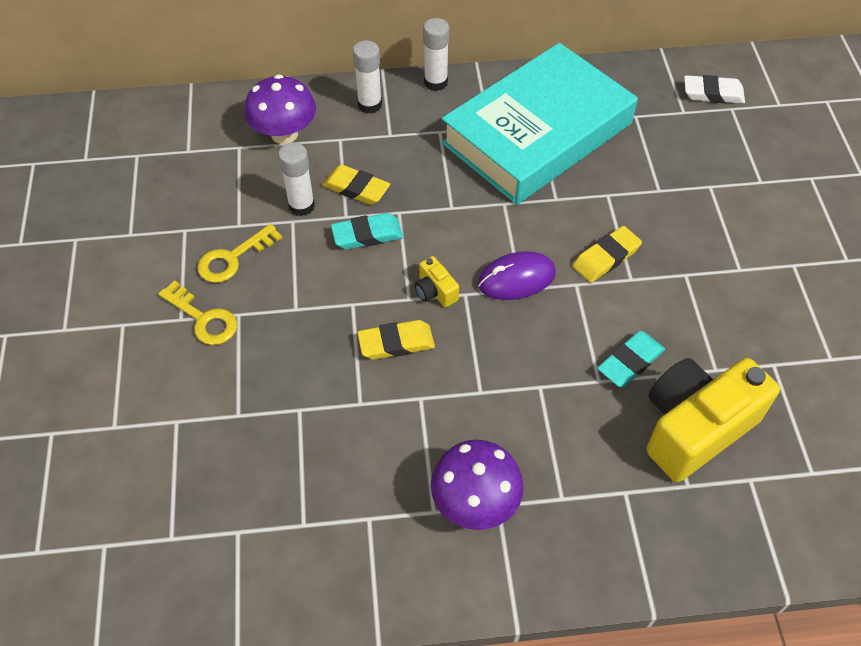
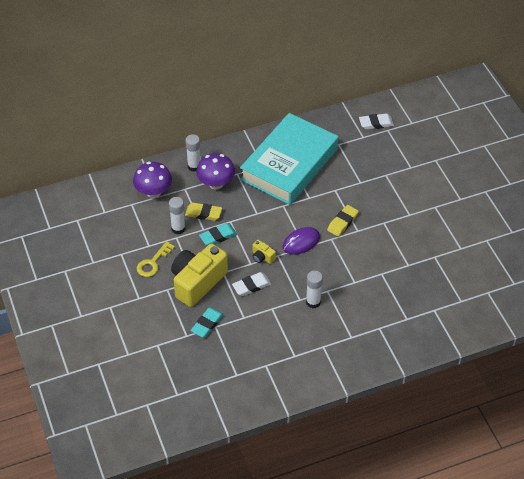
camera: 15 degrees left, 5 degrees down
(204, 319) = (150, 295): yellow key -> none
(396, 343) = (251, 286): yellow eraser -> white eraser
(435, 82) = (226, 146): white glue stick -> white glue stick (313, 302)
(475, 502) = (312, 347): purple mushroom -> purple mushroom (216, 183)
(630, 362) = (367, 270): turquoise eraser -> turquoise eraser (207, 324)
(695, 428) = (404, 293): yellow camera -> yellow camera (197, 282)

